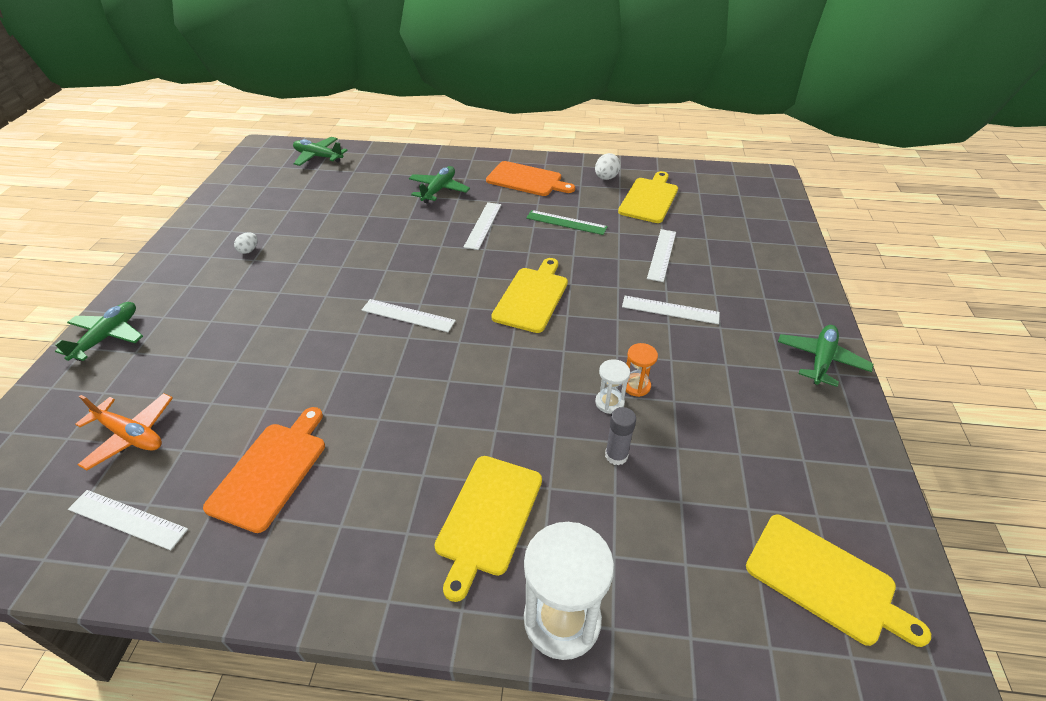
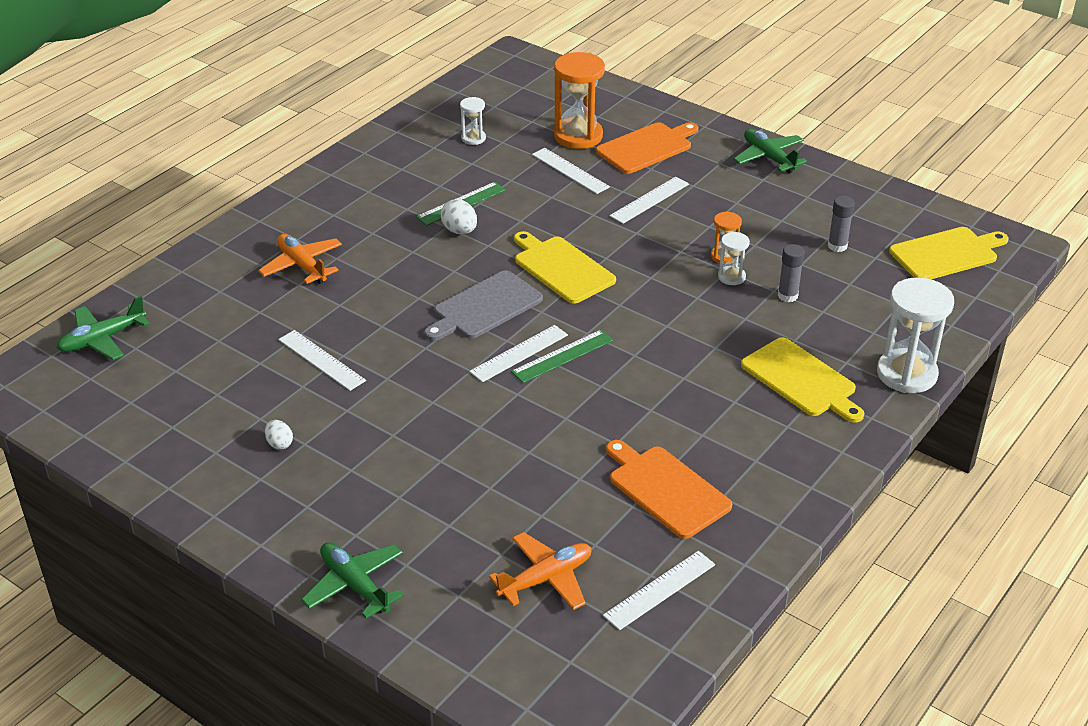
camera: 60 degrees left, 5 degrees down
(419, 339) = (562, 356): none -> green ruler
(439, 190) = (302, 266): green plane -> orange plane
(452, 278) = (484, 307): none -> grey cutting board
(483, 225) = (409, 258): white ruler -> white ruler (321, 360)
(527, 180) = (351, 198): orange cutting board -> orange cutting board (647, 147)
(606, 178) = (406, 147): white egg -> white egg (460, 231)
(649, 199) = (473, 138): yellow cutting board -> white hourglass
(711, 242) = (578, 136): none -> orange hourglass
(735, 466) = (837, 246): none -> grey glue stick

